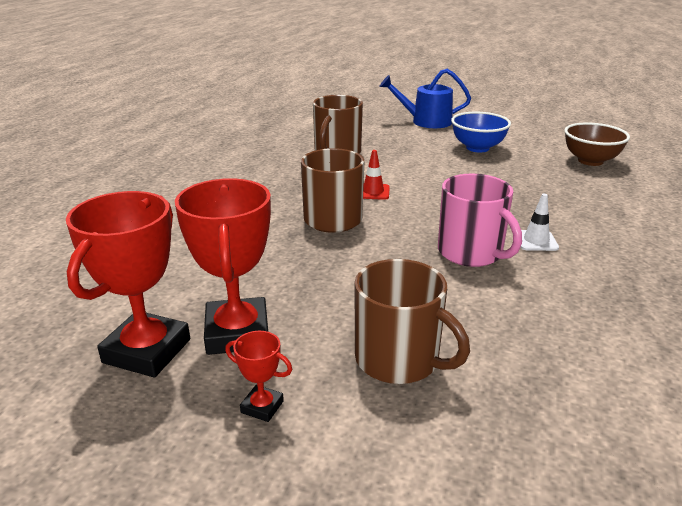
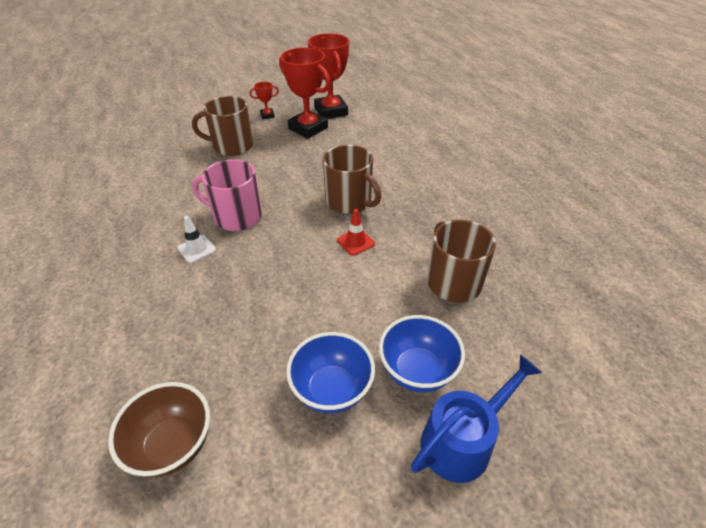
camera: 140 degrees right, 15 degrees up
(418, 138) = (417, 371): none -> blue bowl

